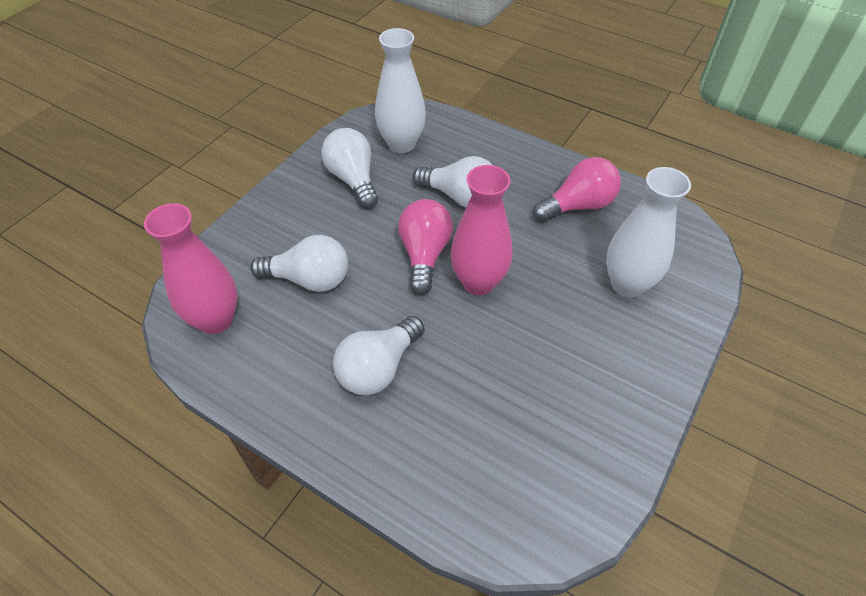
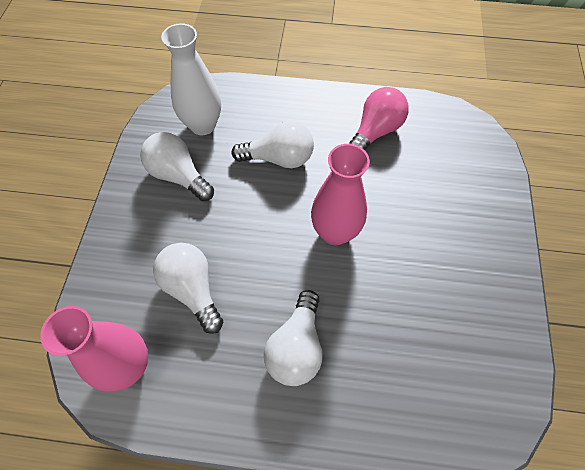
camera: 25 degrees left, 10 degrees up
(309, 279) = (192, 289): white light bulb -> white light bulb turned 105 degrees counterclockwise
(424, 255) = (278, 225): pink light bulb -> none
(627, 284) = (445, 188): white vase -> none

